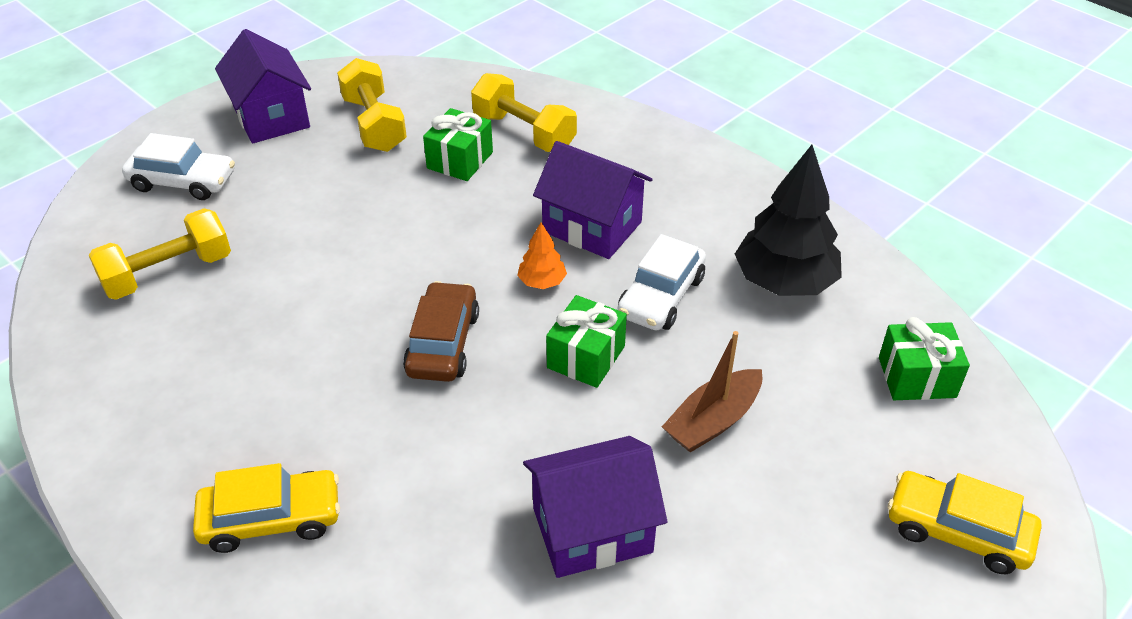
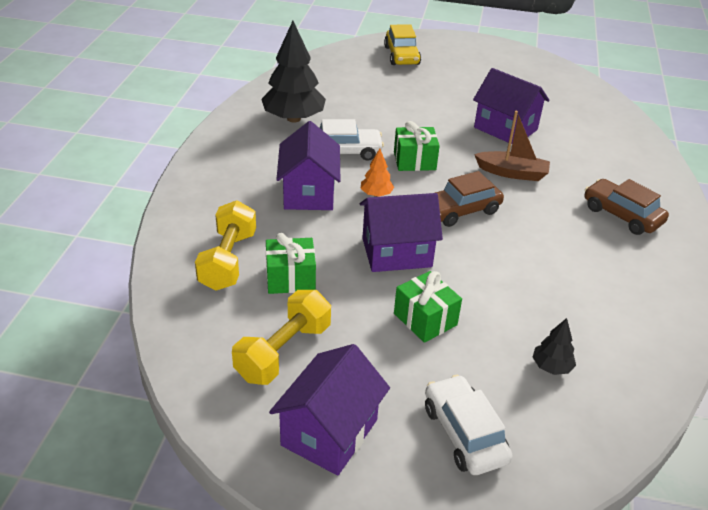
camera: 125 degrees left, 5 degrees down
(168, 273) = (551, 366): yellow dumbbell -> black tree
(271, 519) = (622, 215): yellow car -> brown car
(424, 248) = (396, 252): none -> purple house
(713, 421) = (411, 116): brown boat -> brown boat (512, 173)
(916, 377) = (326, 75): green gift -> green gift (425, 319)

